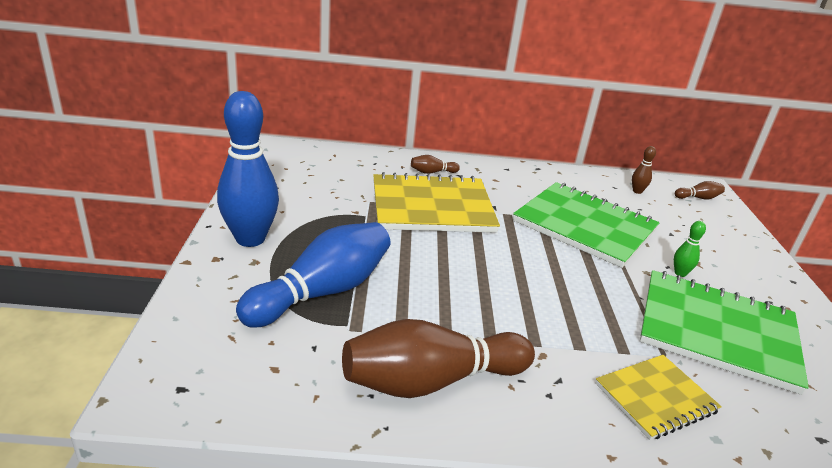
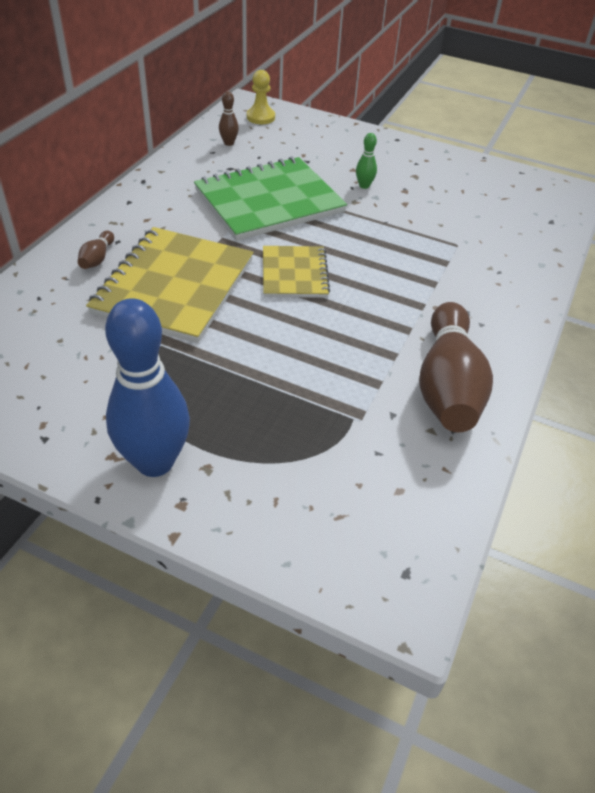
camera: 65 degrees left, 15 degrees up
(322, 292) = (293, 423): blue bowling pin -> none
(655, 398) = (499, 272): yellow notebook -> yellow notebook (294, 274)
(698, 198) = (260, 117): brown bowling pin -> yellow pawn
(717, 331) = (440, 206): green notebook -> none

